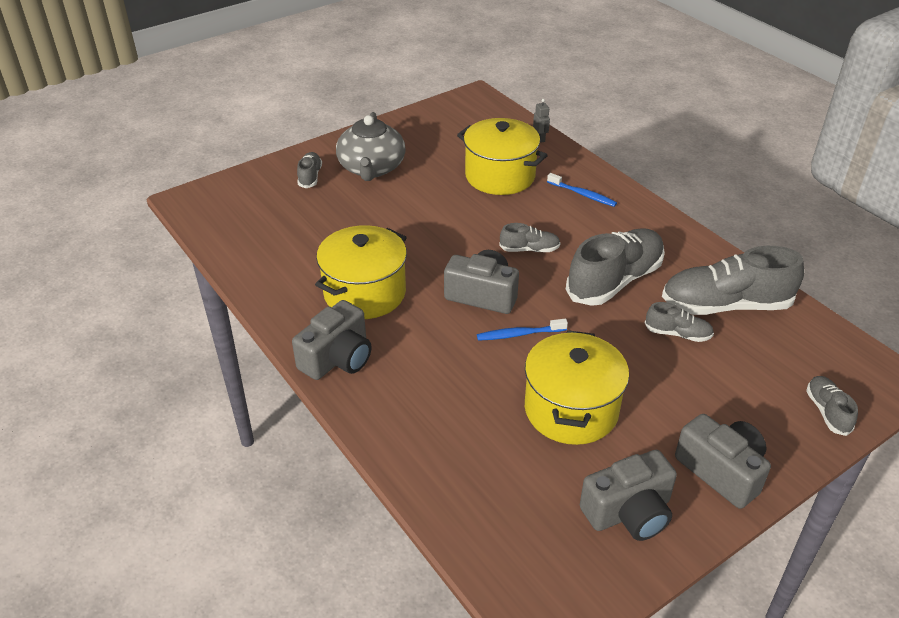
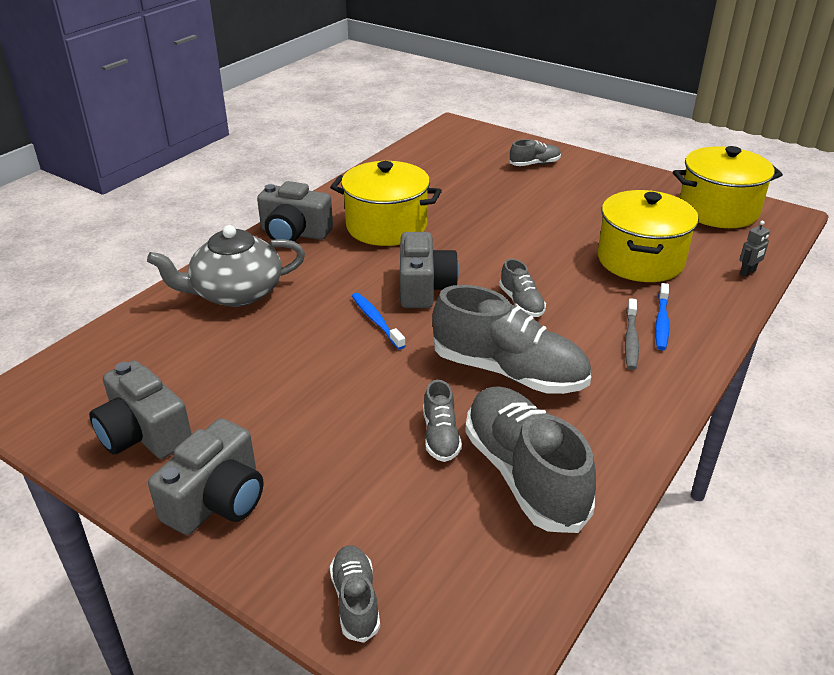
camera: 70 degrees right, 5 degrees down
(371, 168) = (578, 188): grey teapot -> grey teapot (235, 293)
(571, 410) = (277, 373): yellow pot -> yellow pot (718, 210)
(597, 214) = (631, 339): none -> grey toothbrush
(827, 411) = (355, 600): grey shoe -> grey shoe turned 75 degrees counterclockwise

